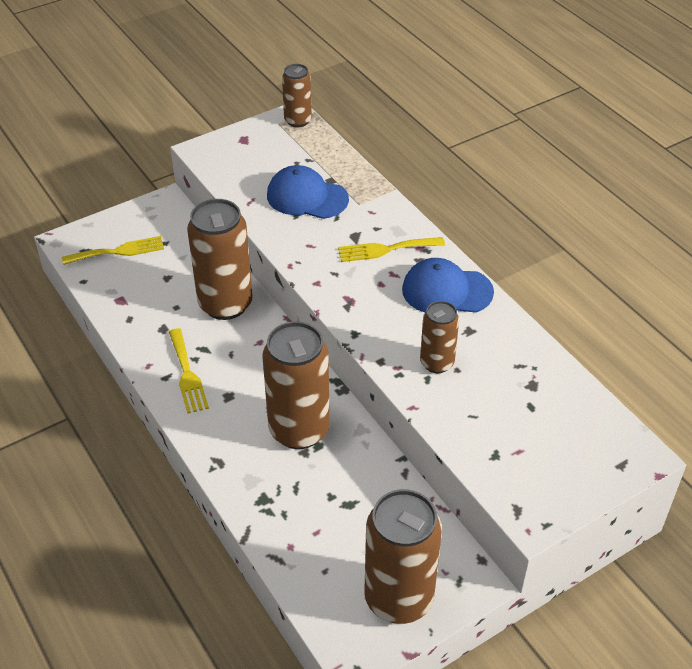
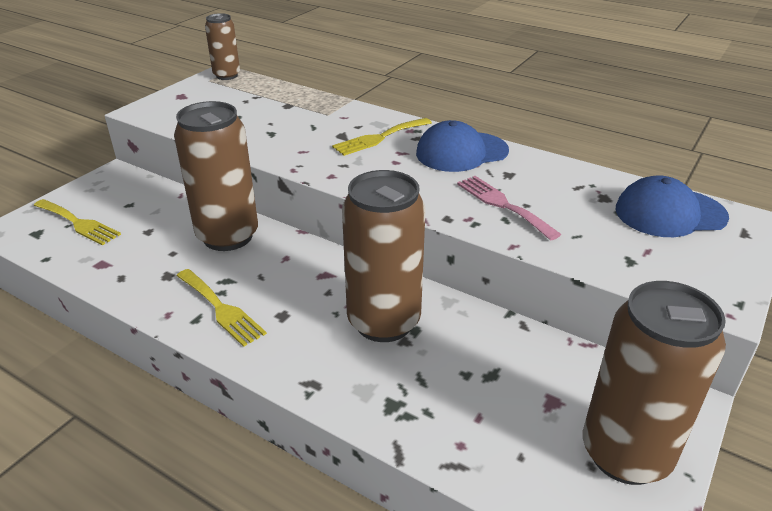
camera: 25 degrees left, 10 degrees down
(118, 251) = (78, 223): yellow fork -> yellow fork turned 75 degrees clockwise
(307, 197) = (273, 120): blue cap -> blue cap (670, 213)
(437, 363) = (503, 205): brown can -> pink fork

